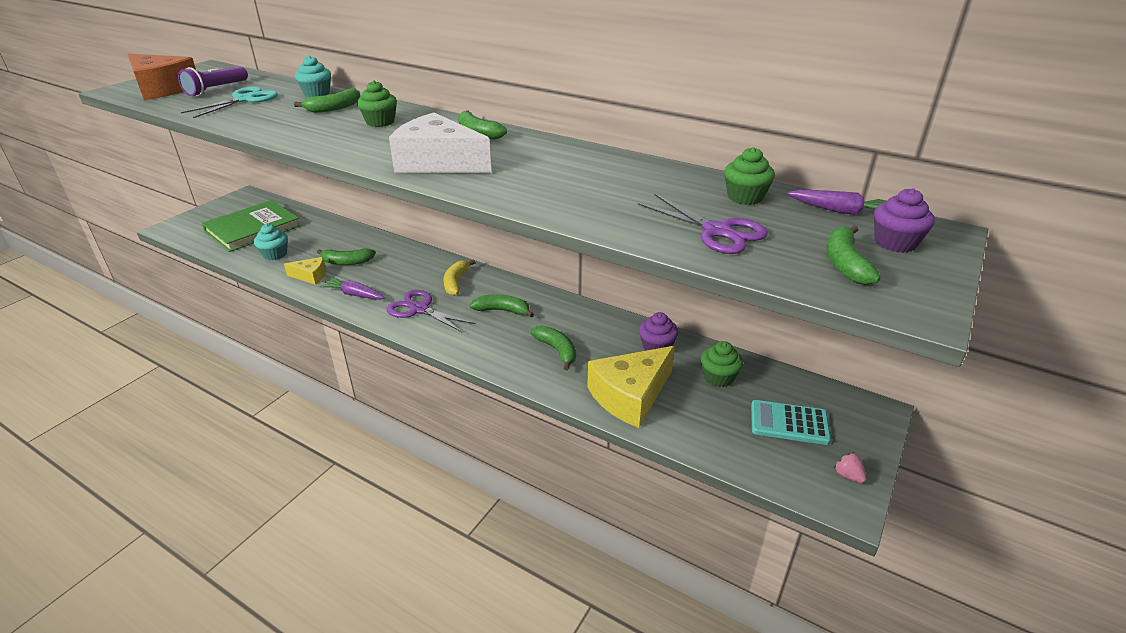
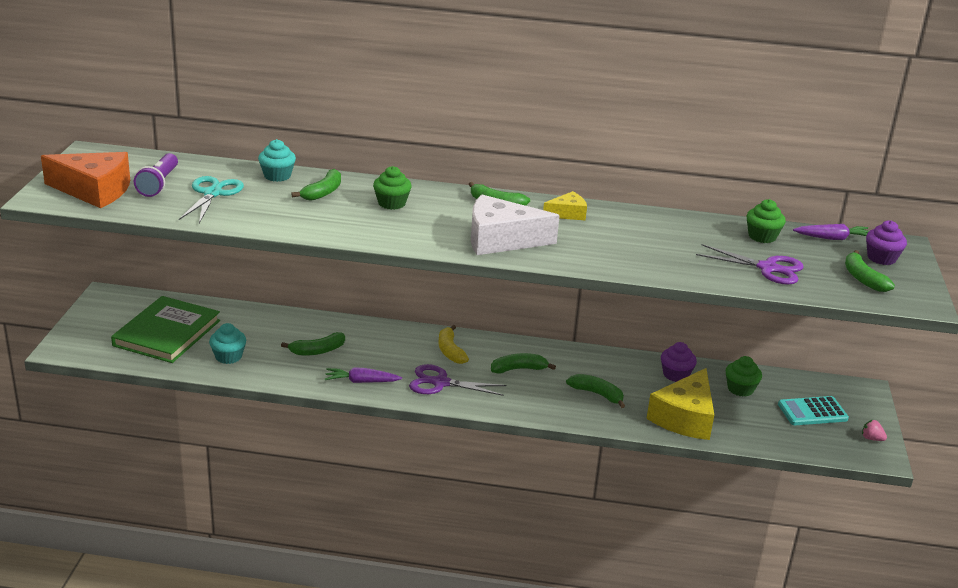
camera: 25 degrees left, 5 degrees down
(310, 276) = (295, 372): yellow cheese -> yellow cheese (567, 214)

